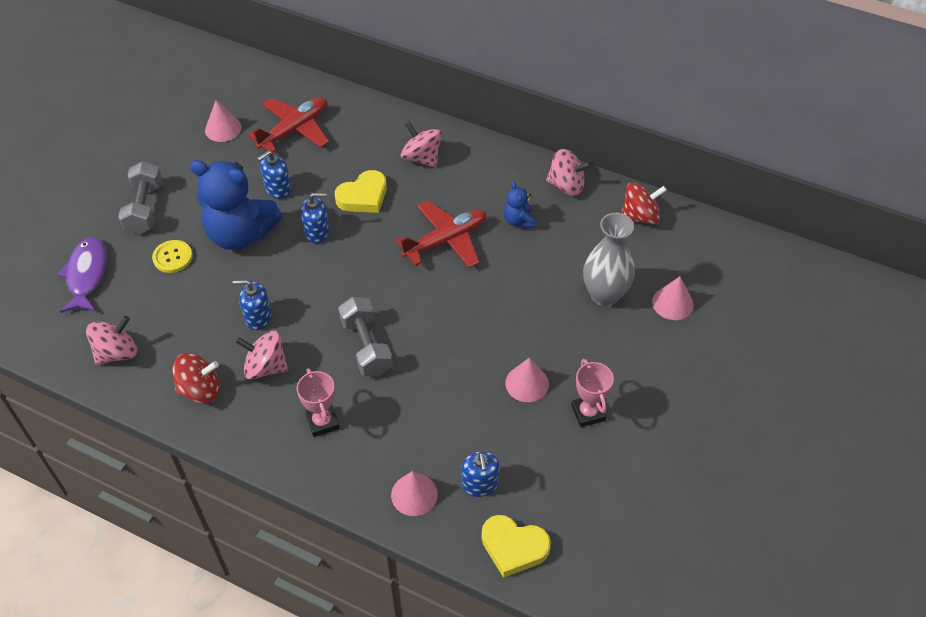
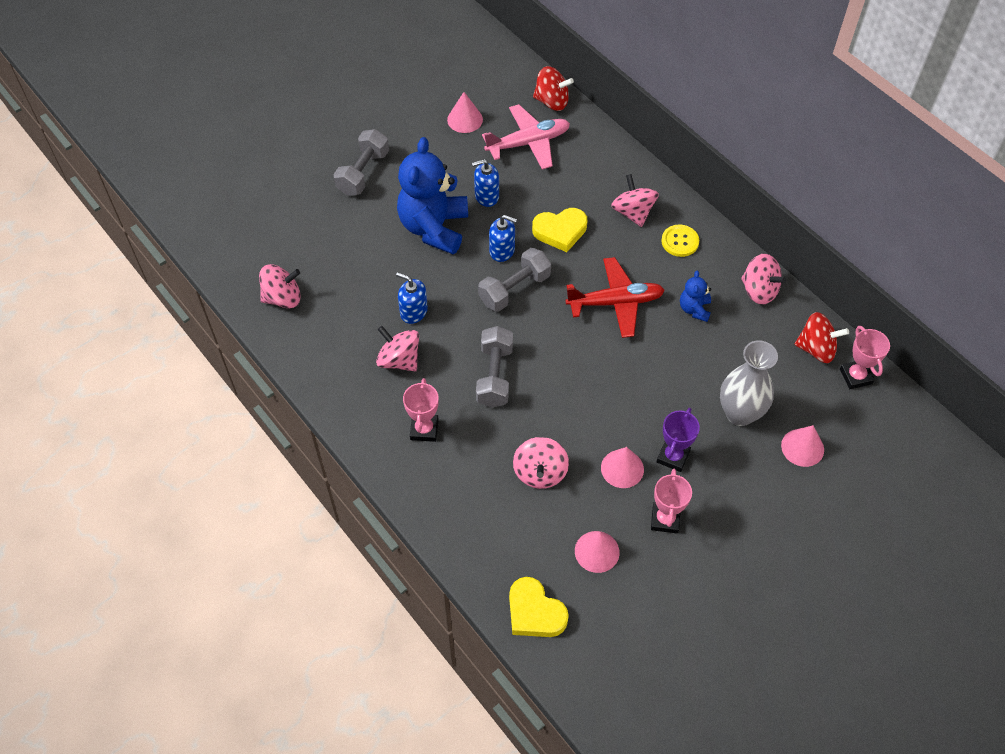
camera: 25 degrees right, 5 degrees up
(86, 275) = (288, 217): purple fish -> none
(172, 257) = (366, 228): yellow button -> yellow button (680, 241)
(200, 390) = (335, 358): red spinning top -> red spinning top (552, 101)
(240, 234) = (434, 227): blue teddy bear -> blue teddy bear turned 60 degrees clockwise
(294, 130) = (528, 143): red plane -> pink plane
(346, 262) = (514, 289): none -> grey dumbbell
(414, 494) = (471, 527): pink cone -> pink cone (597, 551)
(453, 417) = (540, 472): none -> pink spinning top
(480, 484) = (533, 543): blue soap dispenser -> none
(566, 355) = (673, 456): none -> purple trophy
(684, 227) = (855, 376): none -> pink trophy

